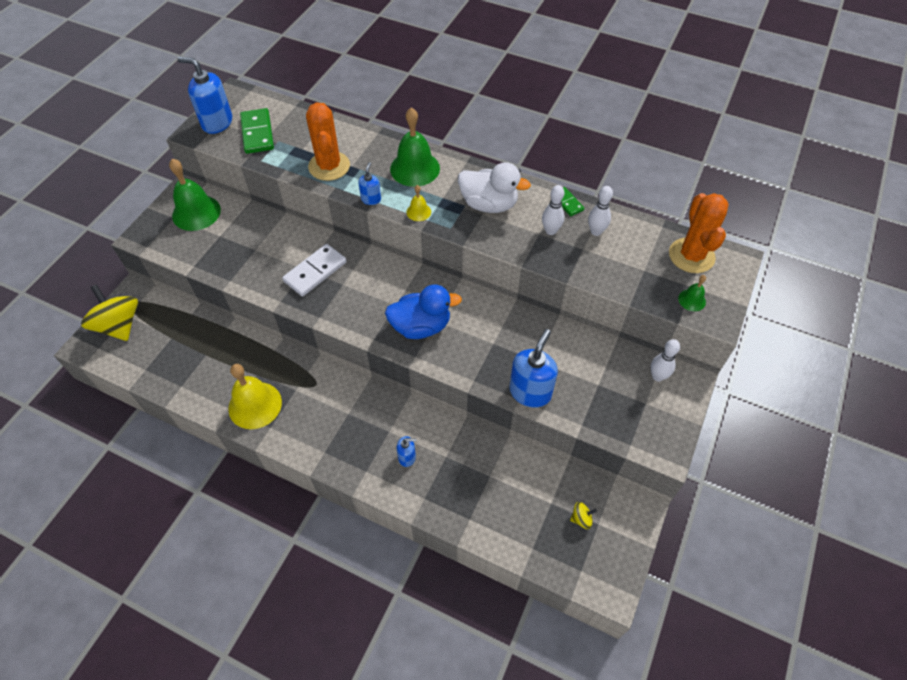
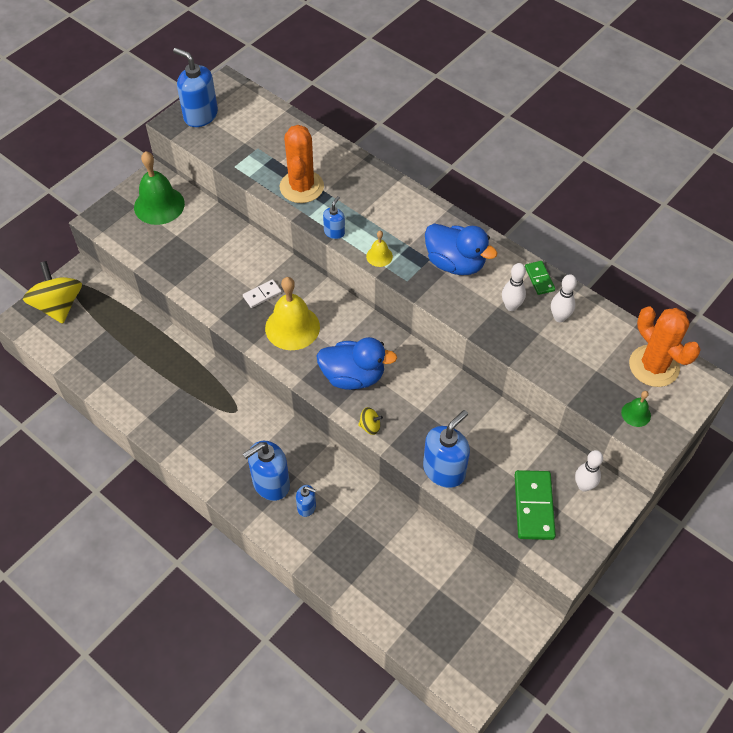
camera: 15 degrees right, 0 degrees up
(255, 405) = (171, 418): yellow bell -> yellow bell (292, 327)
(257, 133) = (238, 135): green domino -> green domino (533, 506)
(315, 272) = (262, 295): white domino -> white domino, size x0.56
(367, 444) = (271, 484): none -> blue soap dispenser
(415, 168) = (389, 207): green bell -> none
(489, 204) = (455, 263): white duck -> blue duck
(581, 519) = (464, 612): yellow spinning top -> yellow spinning top (370, 426)
(691, 256) = (654, 366): orange cactus -> orange cactus turned 45 degrees counterclockwise

